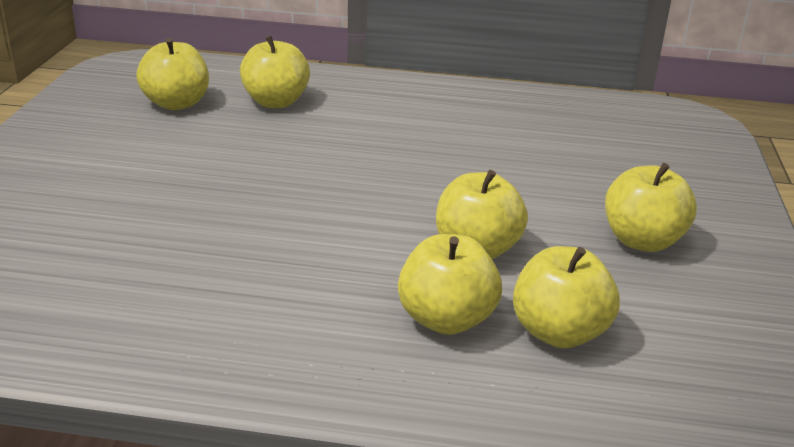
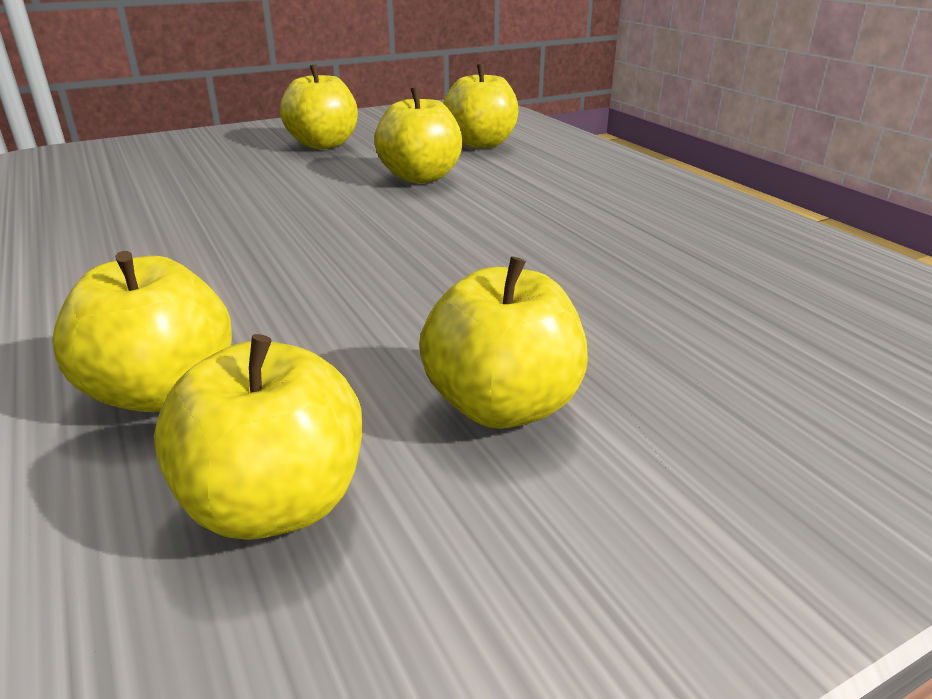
camera: 125 degrees left, 0 degrees up
(446, 319) = (525, 166): yellow apple -> yellow apple (502, 406)

